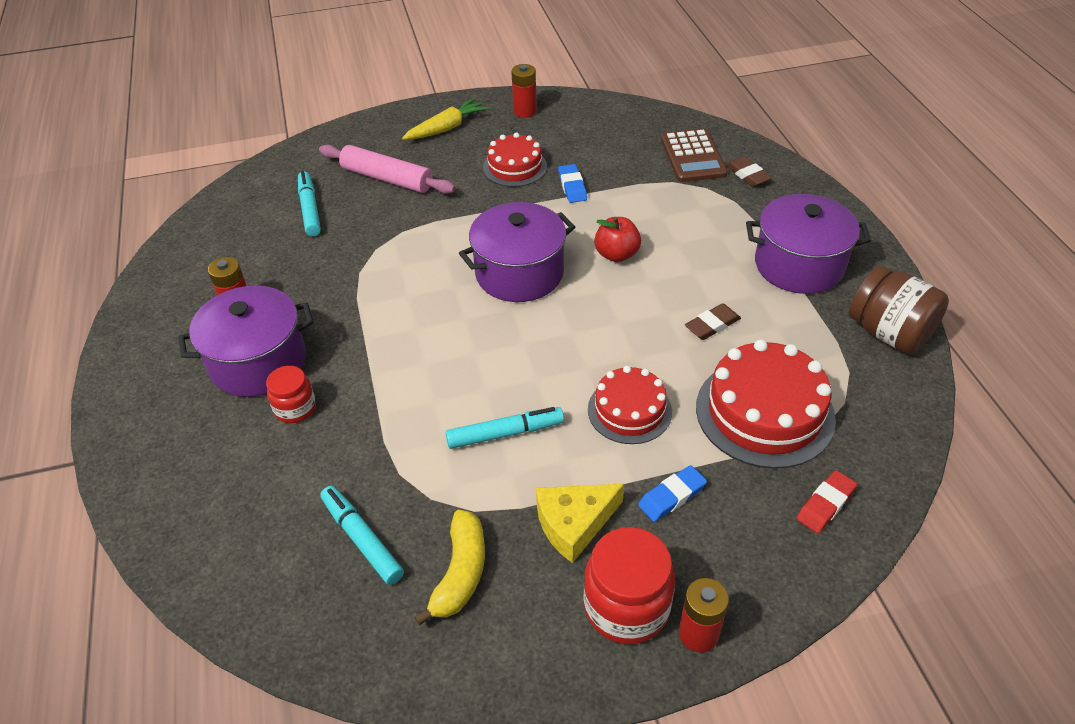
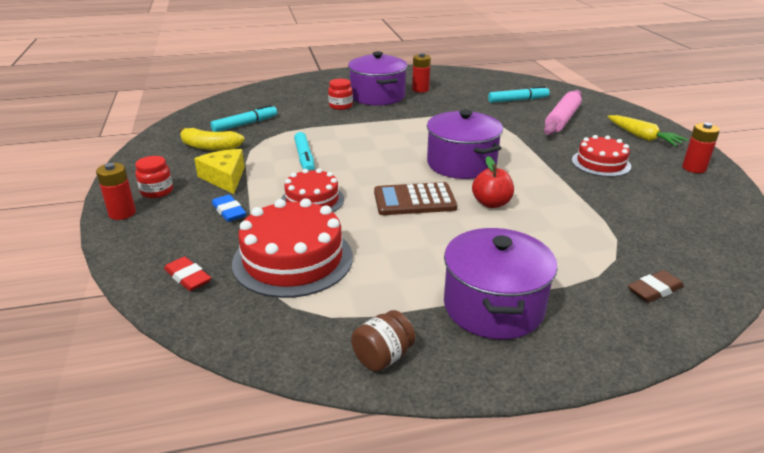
camera: 90 degrees right, 15 degrees down
(572, 187) = (583, 187): blue eraser -> none
(626, 607) = (157, 191): red jar -> red jar, size x0.59
(692, 156) = (671, 255): brown calculator -> brown calculator (414, 200)
(712, 325) = (401, 243): brown eraser -> none
(889, 333) = (383, 357): brown jar -> brown jar, size x0.59

